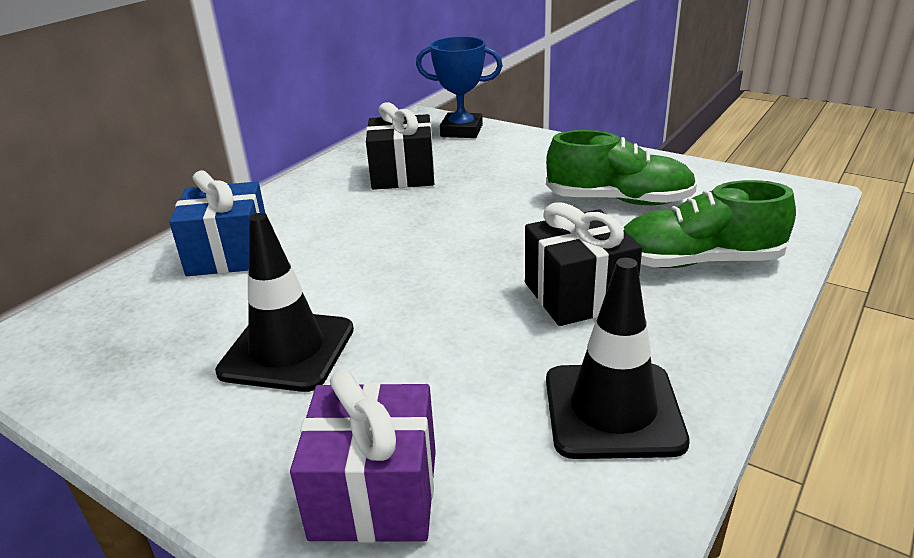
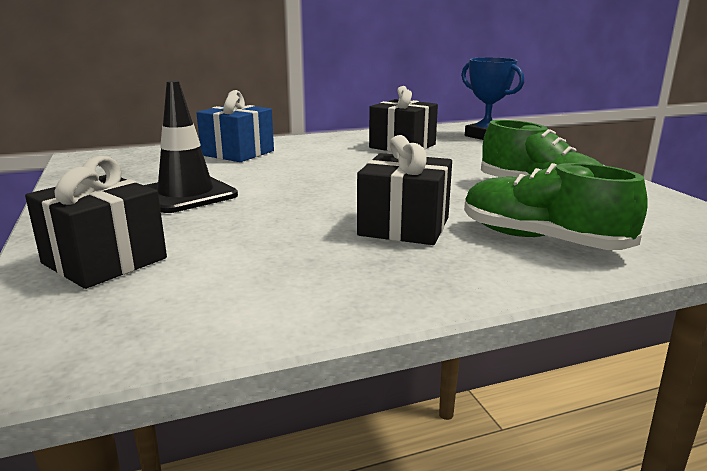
camera: 35 degrees right, 10 degrees down
(375, 494) = (104, 261): purple gift -> black gift
(613, 410) = (306, 285): black traffic cone -> none

